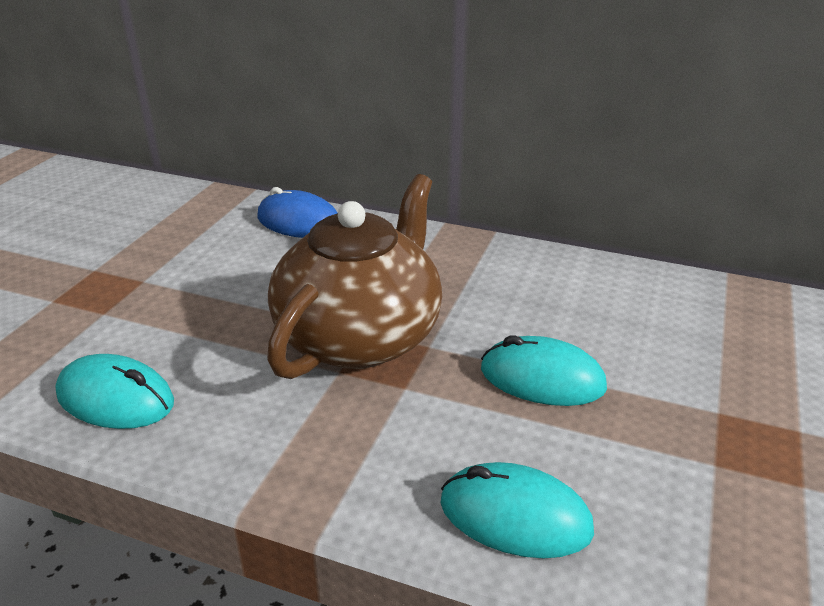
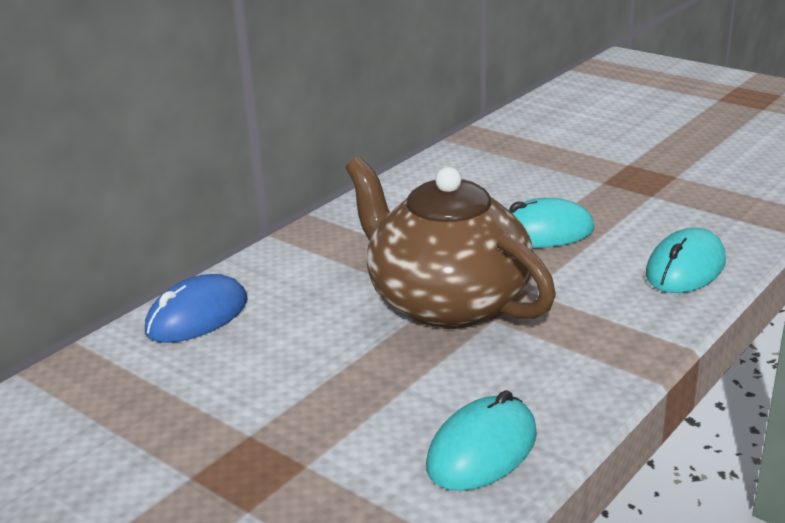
camera: 70 degrees left, 5 degrees down
(542, 378) = (543, 232): turquoise mouse -> turquoise mouse turned 45 degrees clockwise

